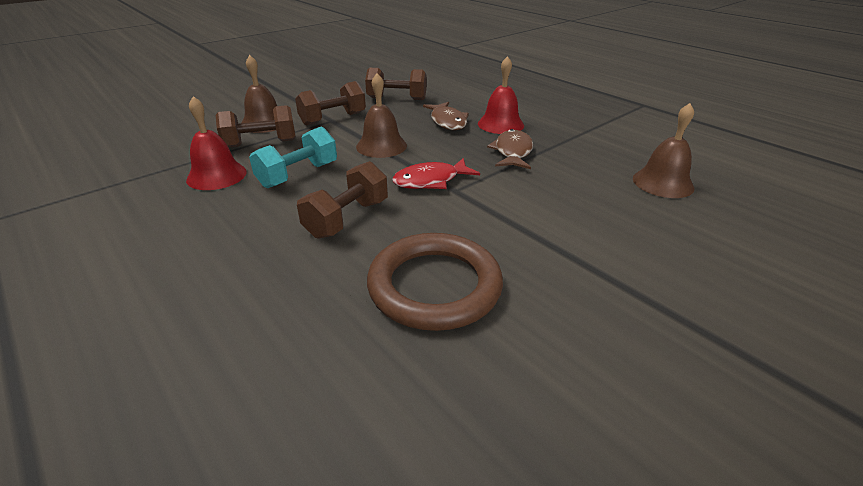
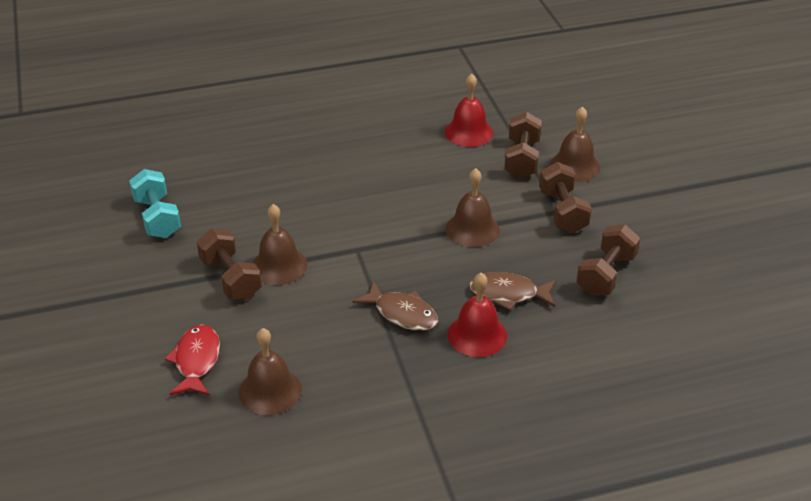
camera: 115 degrees right, 5 degrees up
(298, 175) = (442, 171): turquoise dumbbell -> turquoise dumbbell (157, 218)
(347, 218) = (356, 183): brown dumbbell -> brown dumbbell (231, 278)
(430, 181) = (382, 240): red fish -> red fish (196, 361)
(434, 286) = (252, 202): brown ring -> none
(523, 226) = (279, 265): none -> brown bell

